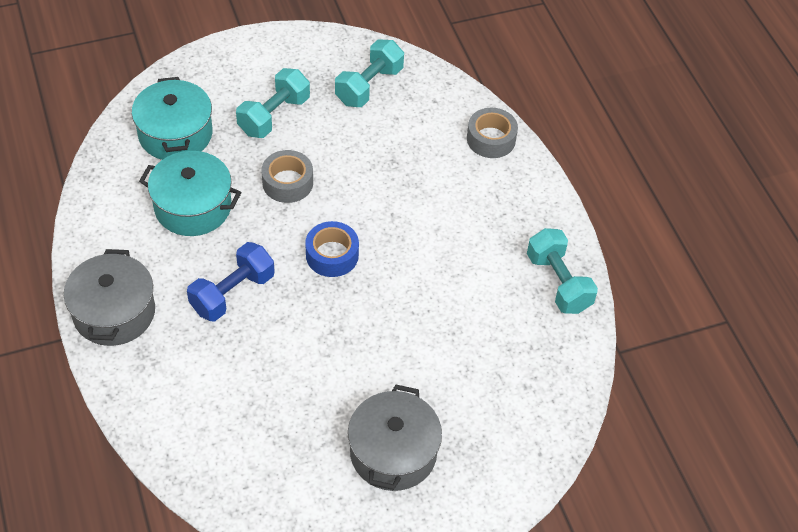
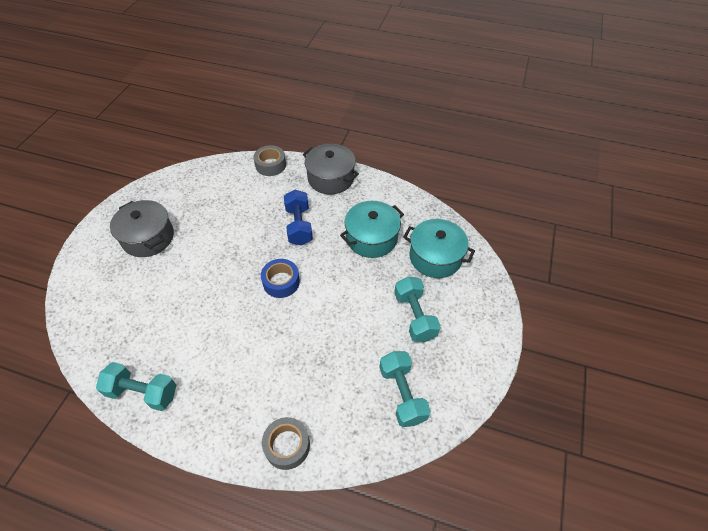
camera: 130 degrees right, 0 degrees up
(287, 182) = (352, 291): grey tape -> grey tape (270, 165)

